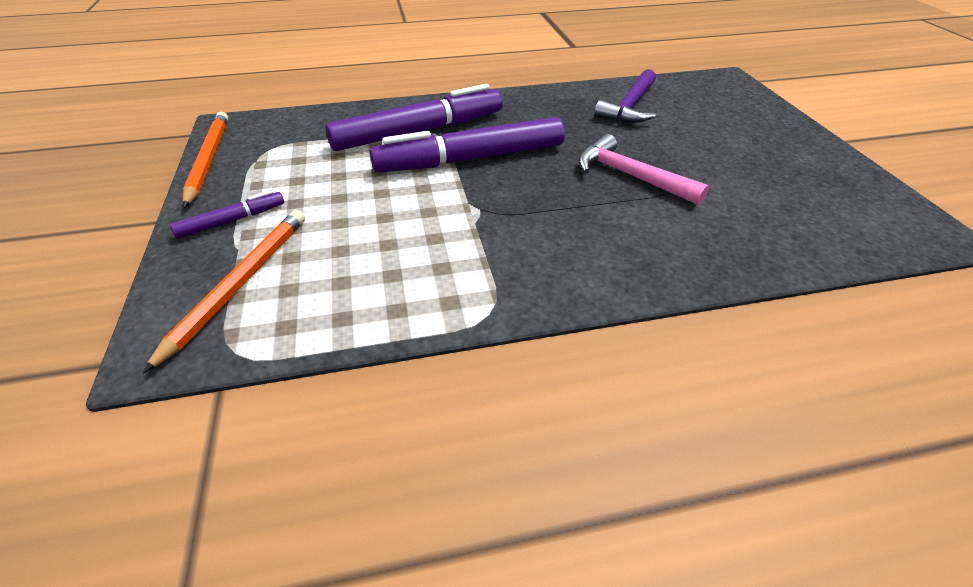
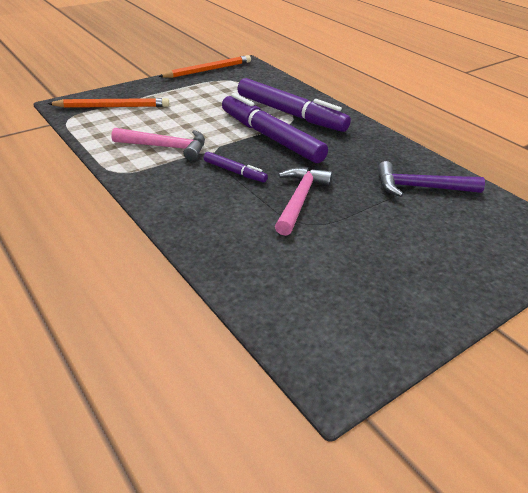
camera: 65 degrees right, 5 degrees down
(232, 221) = (159, 91): purple marker -> purple marker (235, 172)
(440, 249) = (166, 147): none -> pink hammer

